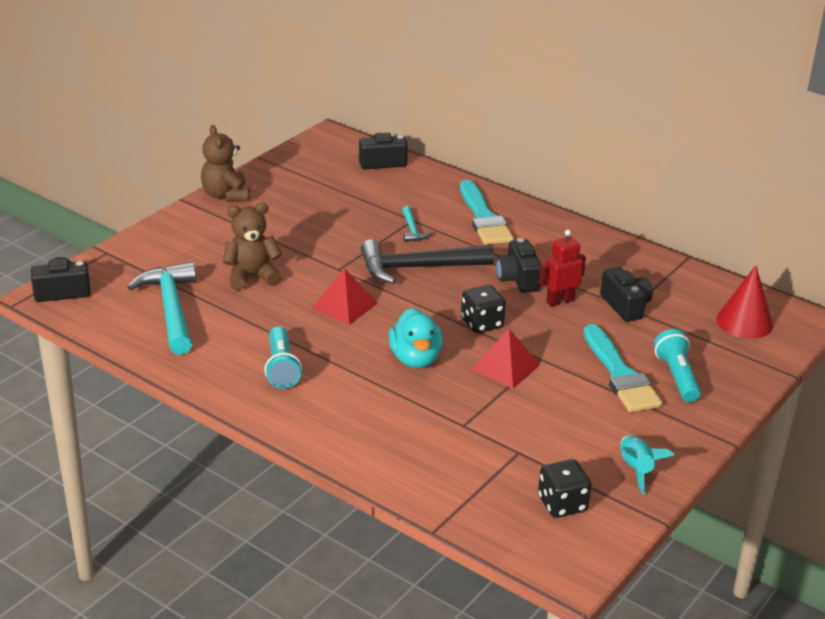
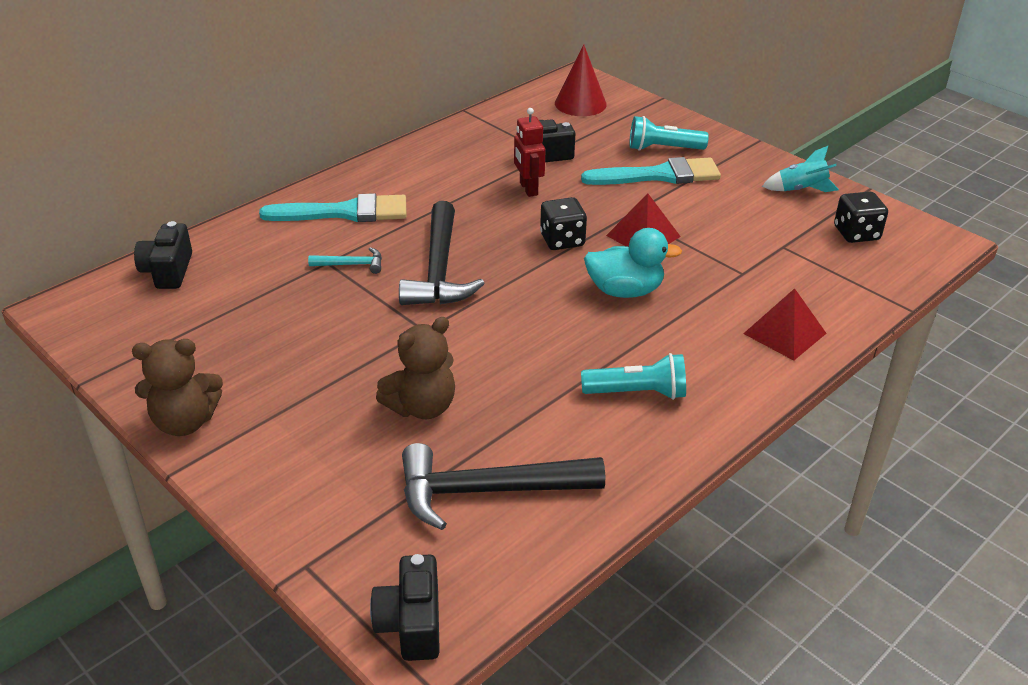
camera: 80 degrees left, 5 degrees up
(171, 309) = (488, 491): turquoise hammer -> black hammer
(252, 276) = (422, 407): brown teddy bear -> brown teddy bear turned 120 degrees counterclockwise
(344, 305) = (509, 332): red pyramid -> red pyramid (784, 333)
(518, 279) = (480, 207): black camera -> none

